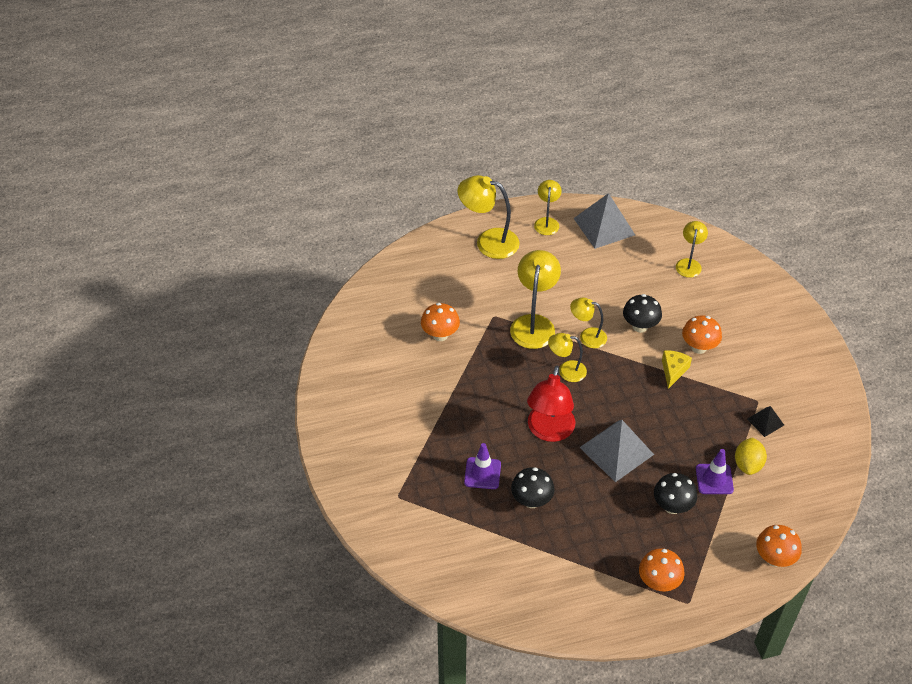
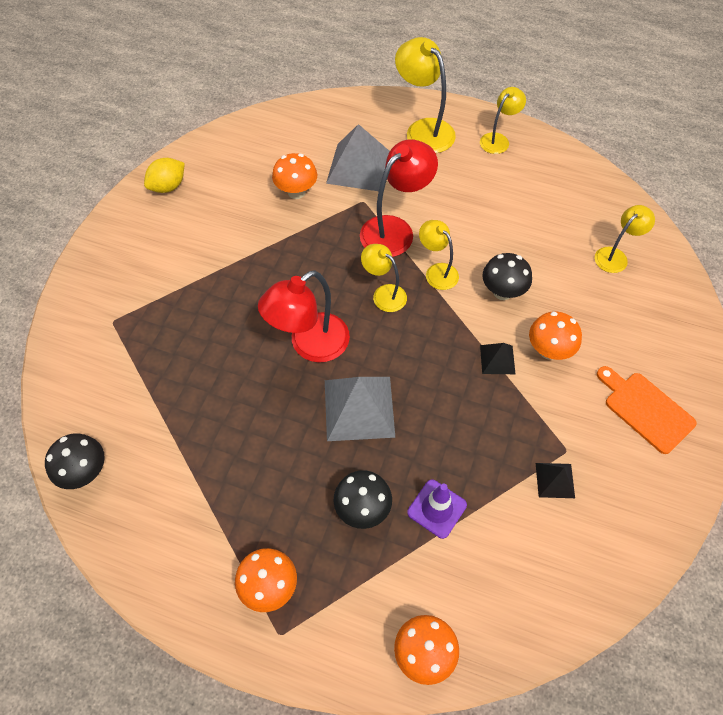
camera: 35 degrees right, 10 degrees up
(482, 473) = (207, 347): purple traffic cone -> none
(531, 500) = (226, 405): black mushroom -> black mushroom (85, 472)
(534, 324) = (395, 229): yellow lamp -> red lamp
(604, 226) = (554, 172): grey pyramid -> grey pyramid (358, 167)
(673, 371) = (497, 359): yellow cheese -> black pyramid
(748, 464) = (490, 517): yellow lemon -> yellow lemon (168, 186)
(781, 350) = (645, 409): none -> orange cutting board

